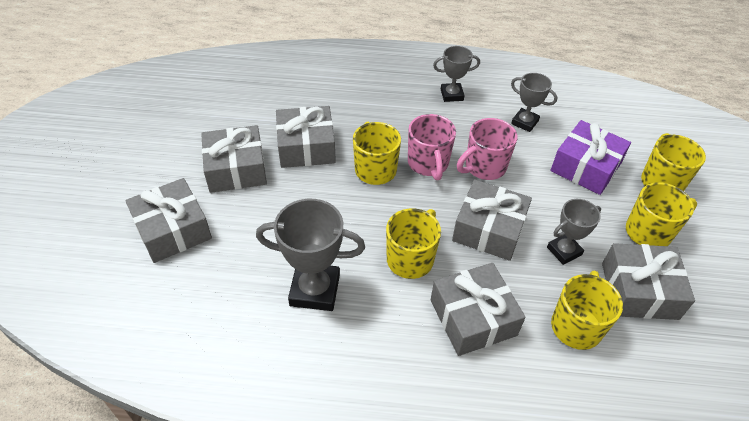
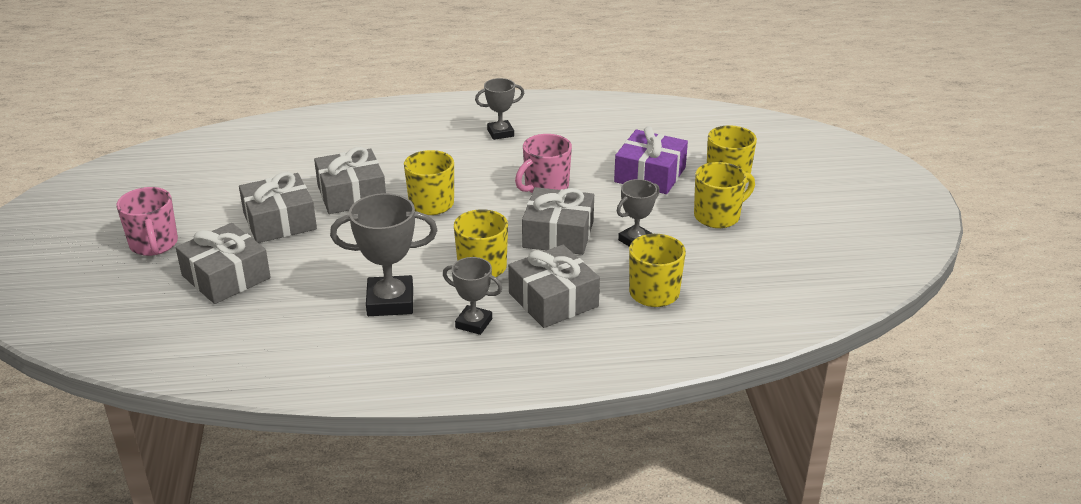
camera: 10 degrees left, 15 degrees down
(428, 164) = (486, 192): pink mug -> pink mug (154, 245)
(524, 122) = (582, 146): grey trophy -> grey trophy (474, 323)
(639, 290) = (712, 259): grey gift -> none

